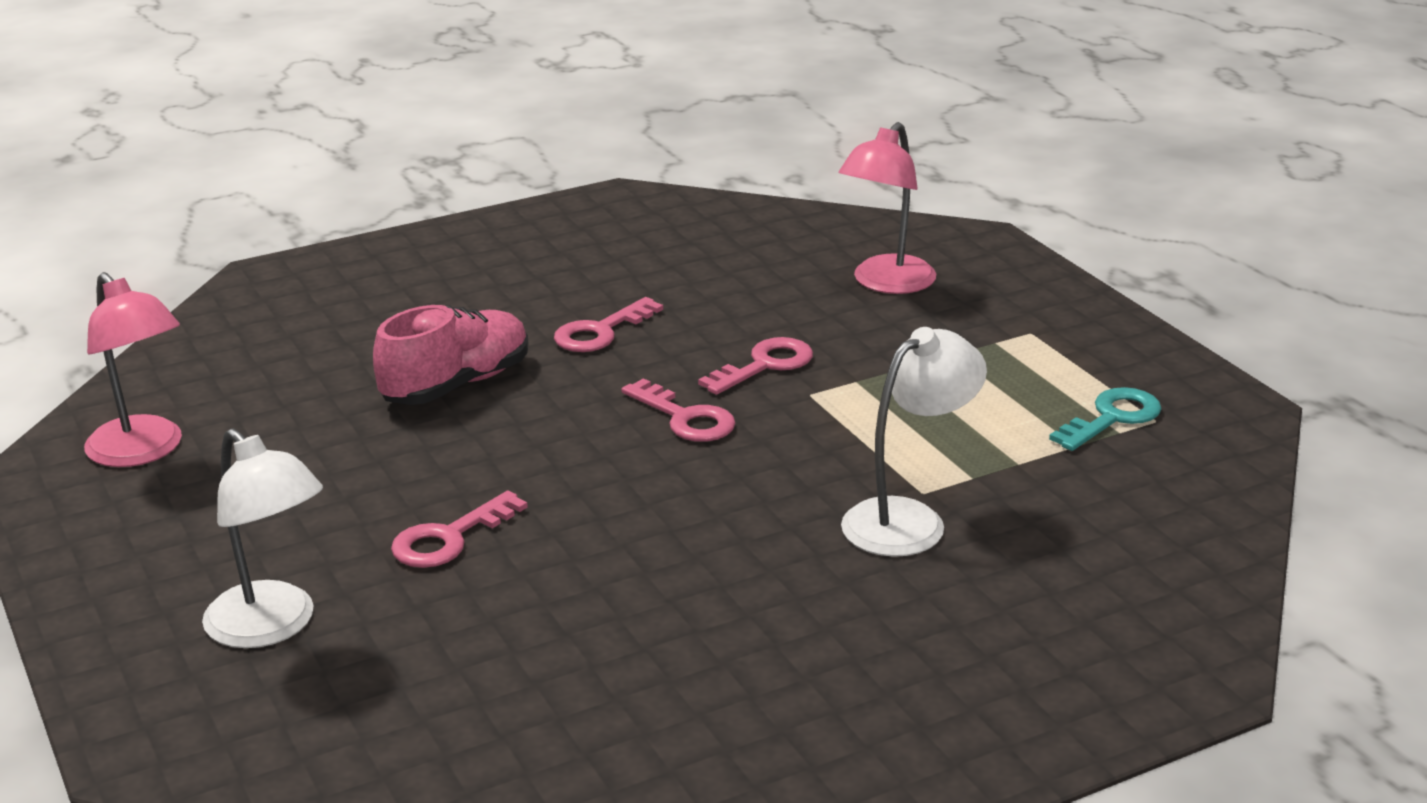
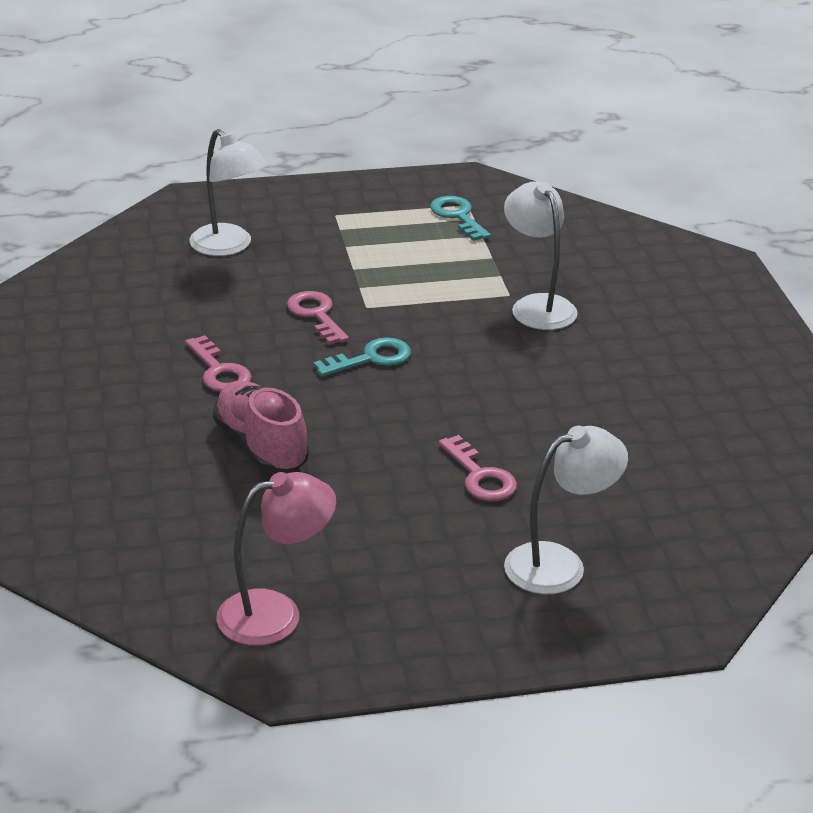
camera: 75 degrees left, 5 degrees up
(685, 418) = (371, 359): pink key -> turquoise key
(886, 283) = (228, 246): pink lamp -> white lamp

